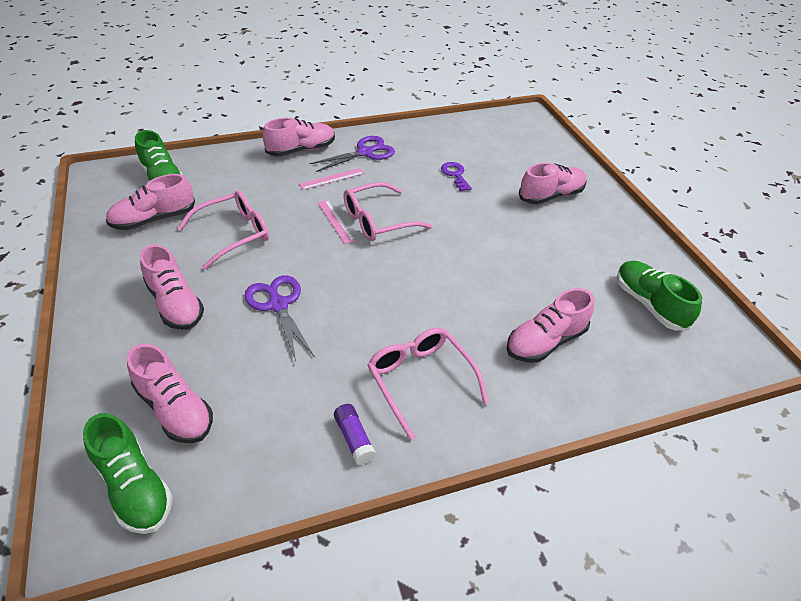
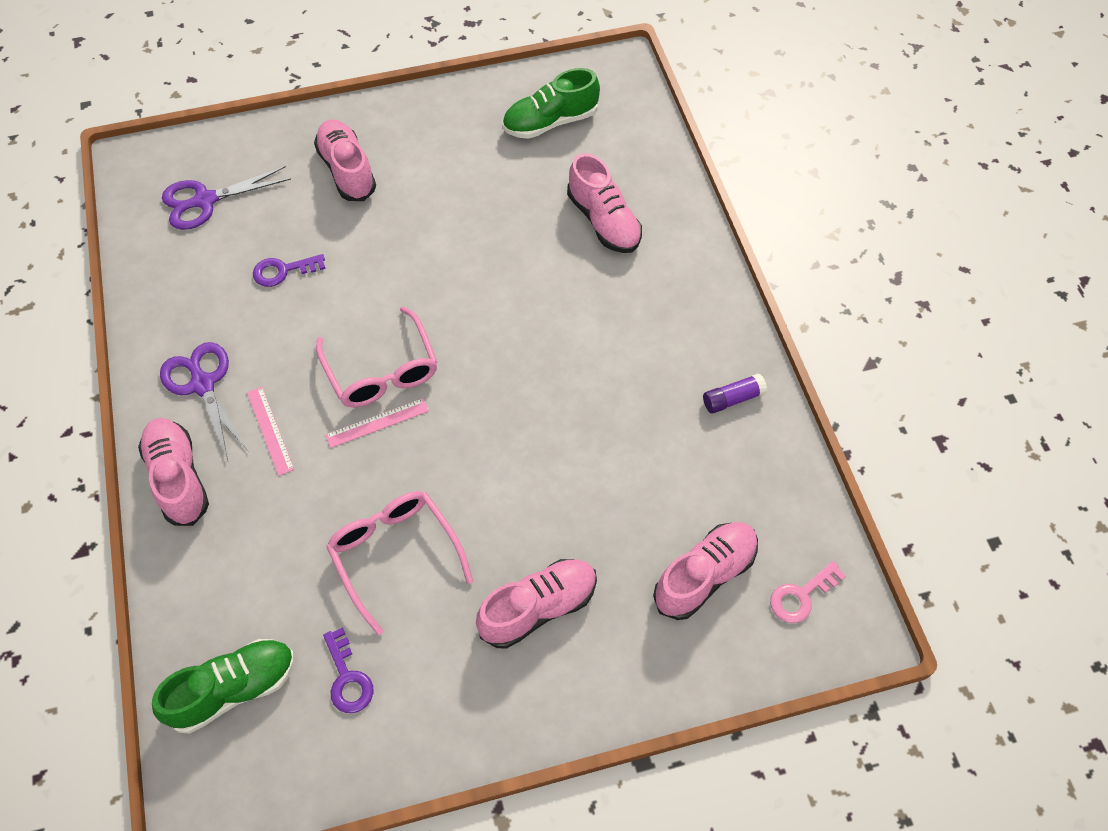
camera: 85 degrees left, 15 degrees up
(134, 487) = (801, 596): green shoe -> pink key
(154, 219) = (348, 678): pink shoe -> purple key
(278, 305) = (543, 483): purple scissors -> purple scissors (205, 201)
(421, 381) = (659, 337): pink glasses -> none

